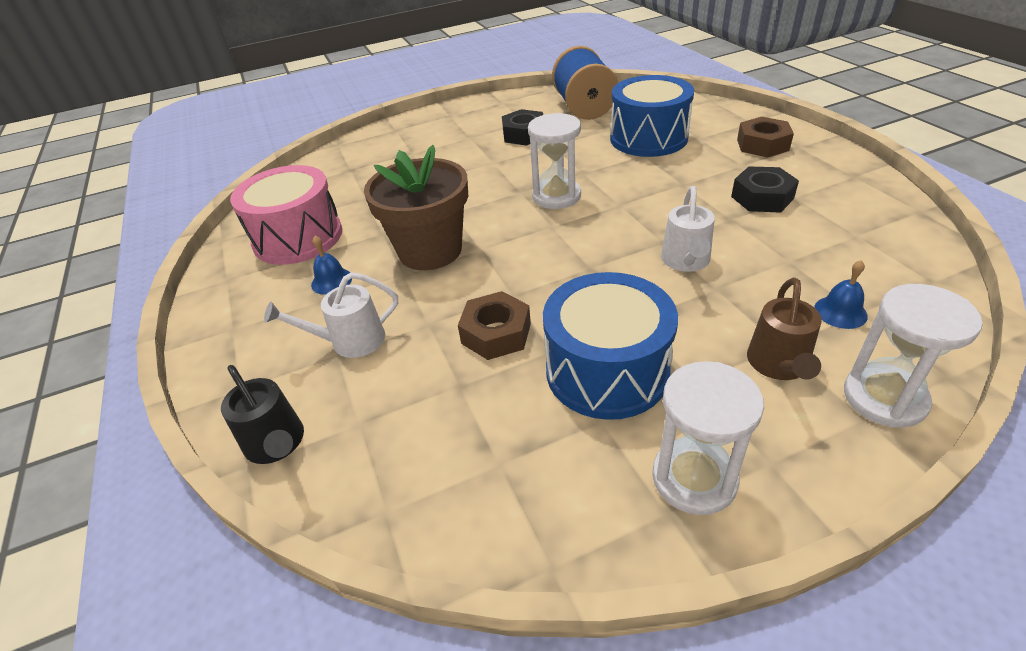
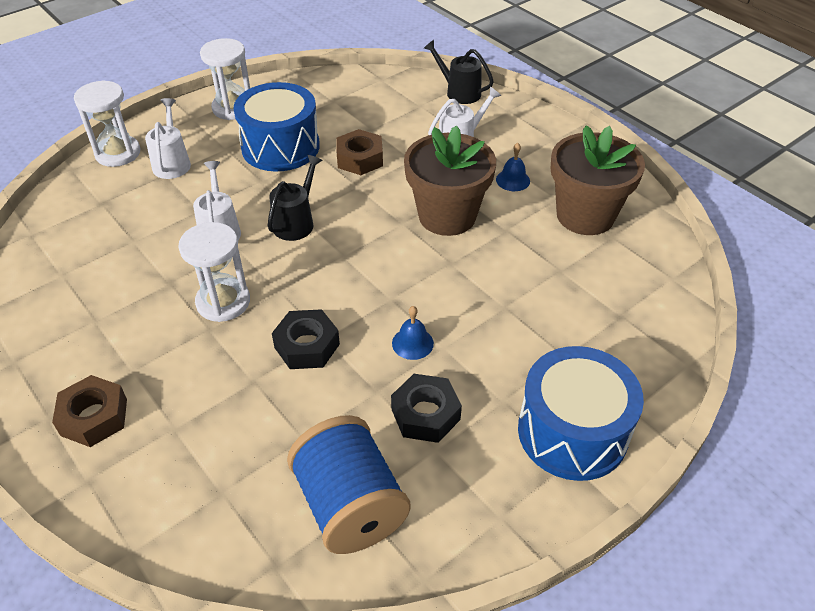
camera: 160 degrees right, 5 degrees up
(298, 237) = (585, 215): pink drum -> brown flower pot
(556, 196) = (348, 295): white hourglass -> white hourglass (223, 302)
(596, 261) = (296, 222): none -> black watering can
(648, 138) = (244, 420): blue drum -> blue drum (572, 432)
(762, 197) = (130, 315): black nut -> black nut (307, 346)
(779, 365) = (172, 162): brown watering can -> white watering can
(840, 312) = (115, 201): blue bell -> blue bell (412, 343)

